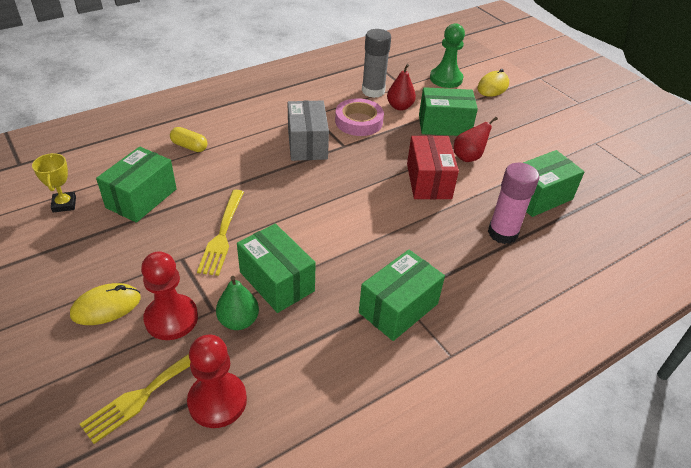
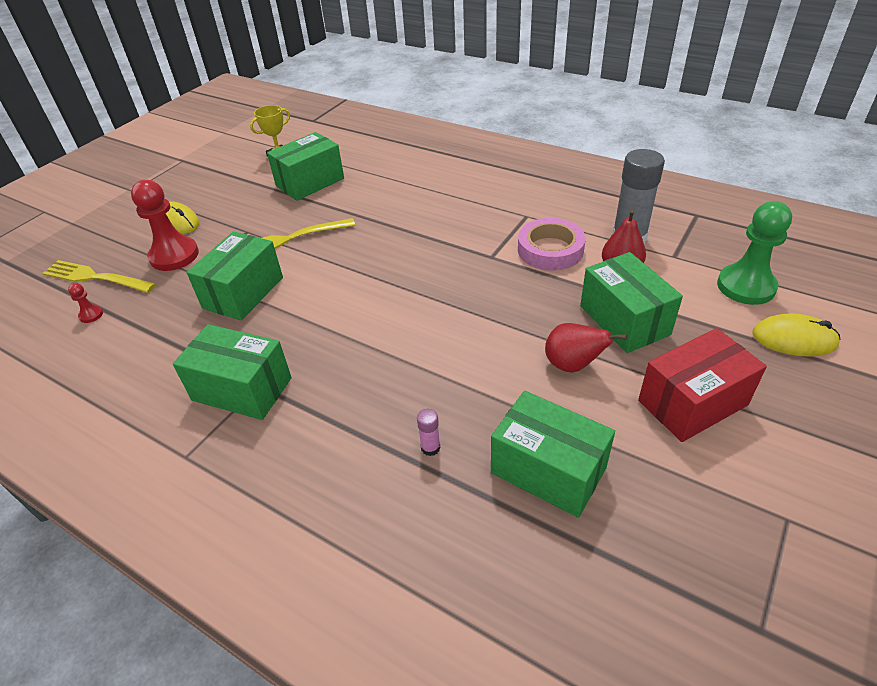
camera: 70 degrees right, 0 degrees up
(141, 198) = (310, 182): green box -> green box turned 45 degrees counterclockwise
(189, 146) = (399, 173): yellow capsule -> none
(217, 401) = (91, 315): red pawn -> red pawn, size x0.43
(238, 321) = (184, 290): green pear -> none
(307, 144) = (469, 232): grey box -> none
(428, 181) = (484, 343): red box -> red box (692, 403)
(502, 233) = (430, 448): pink glue stick -> pink glue stick, size x0.42

